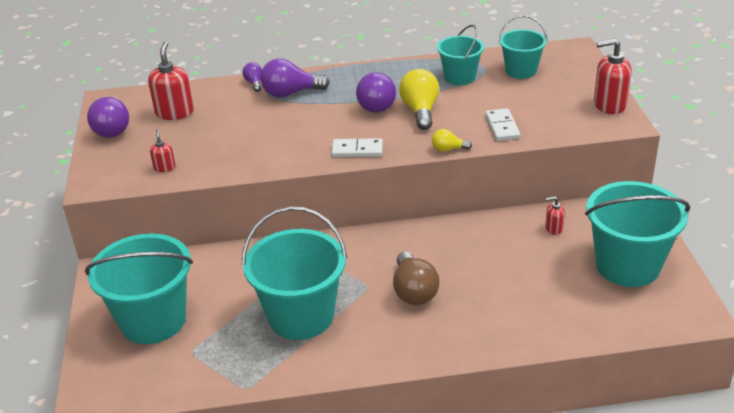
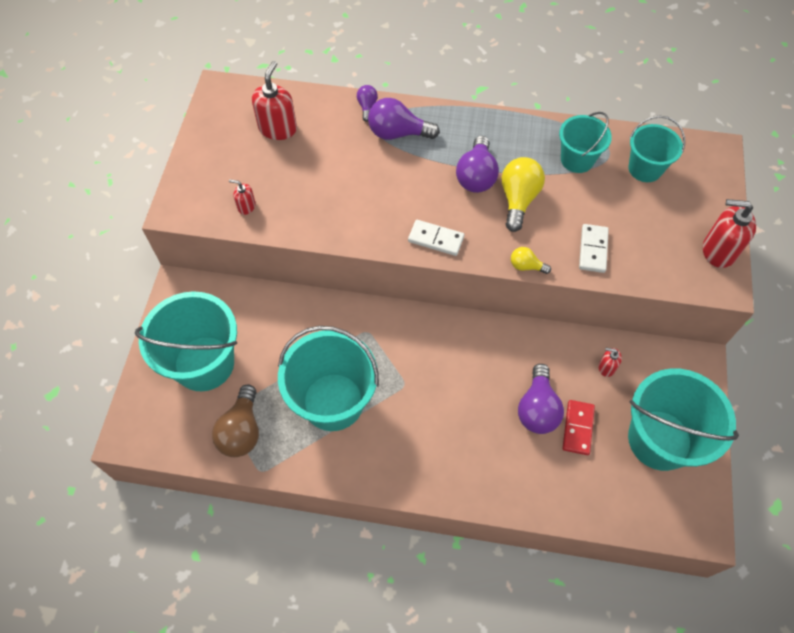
camera: 15 degrees right, 25 degrees up
(112, 129) = (213, 135): purple light bulb -> purple light bulb (537, 409)
(164, 167) = (246, 206): red soap dispenser -> red soap dispenser turned 75 degrees counterclockwise
(414, 291) = (444, 405): brown light bulb -> brown light bulb (241, 431)
(549, 276) = (577, 428): none -> red domino

